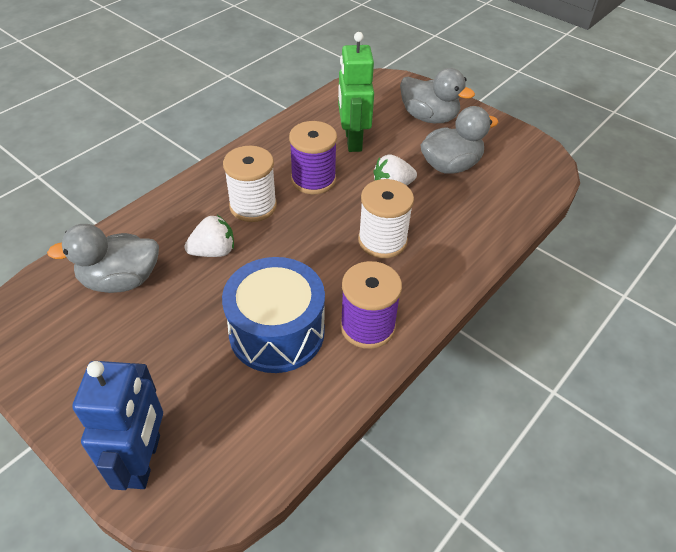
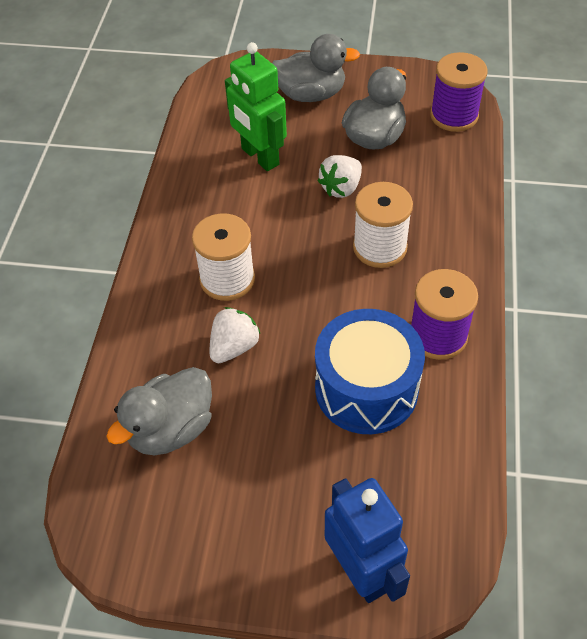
camera: 30 degrees left, 5 degrees up
(313, 180) = (260, 219): purple spool -> purple spool (454, 116)

